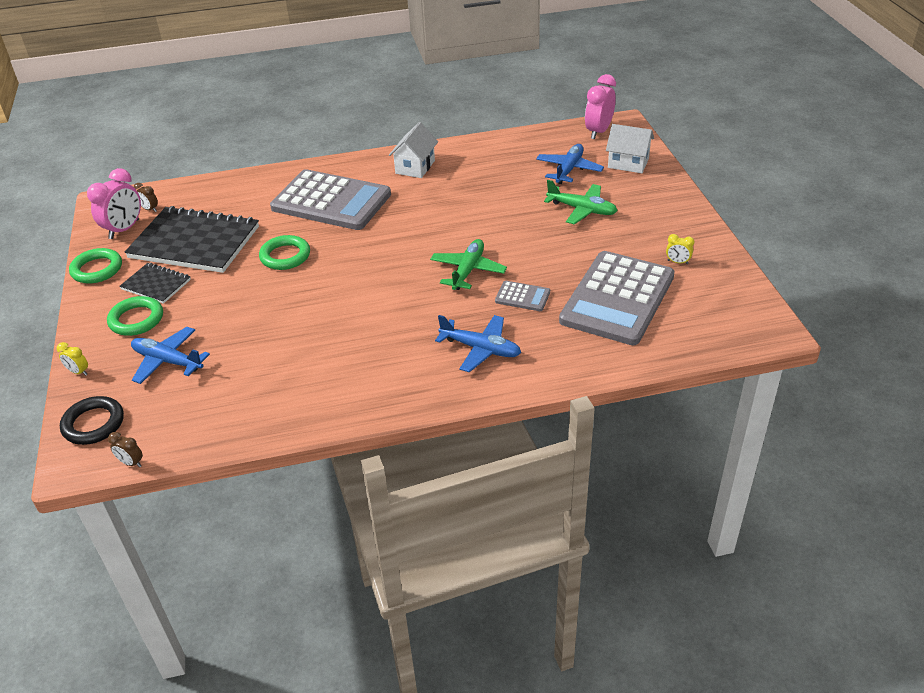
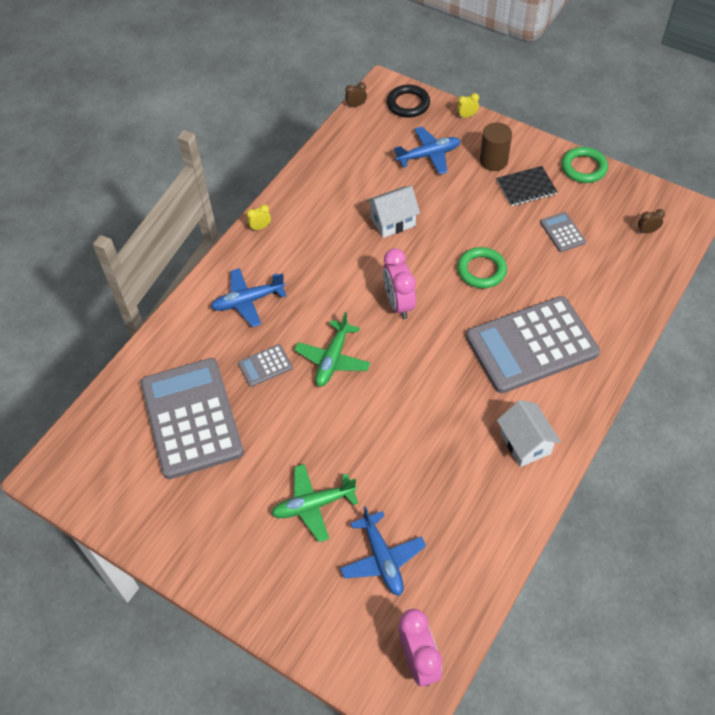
camera: 135 degrees right, 15 degrees up
(124, 229) = (629, 204): pink clock -> pink clock (398, 303)
(136, 319) = (493, 161): green ring -> brown cylinder
(194, 242) = (562, 232): black notebook -> grey calculator
(468, 270) = (332, 359): green plane -> green plane turned 45 degrees clockwise
(628, 163) = (335, 621): white house -> white house (392, 221)
(677, 262) = (173, 499): yellow clock -> yellow clock (260, 227)

